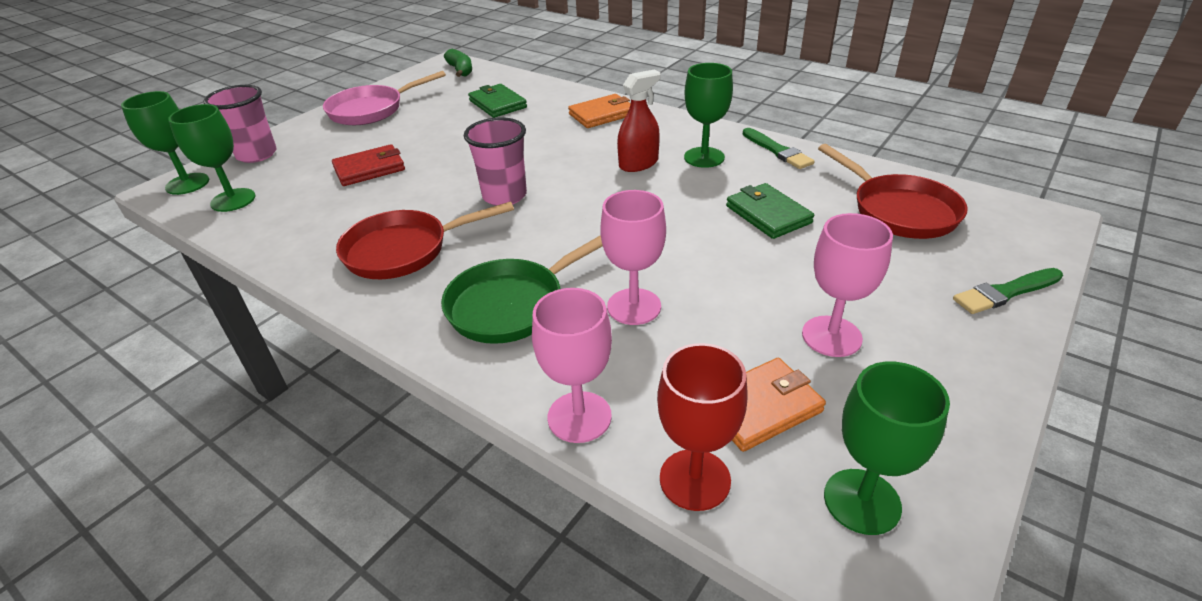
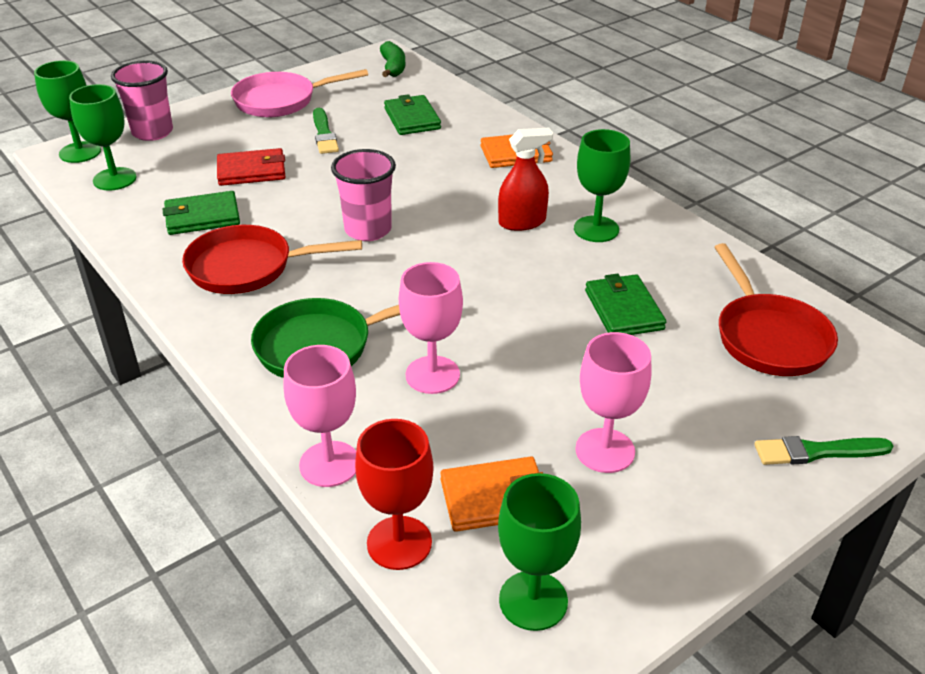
camera: 15 degrees right, 0 degrees up
(338, 216) = (202, 217): none -> green wallet
(777, 151) = (682, 238): green brush -> green brush (324, 134)

